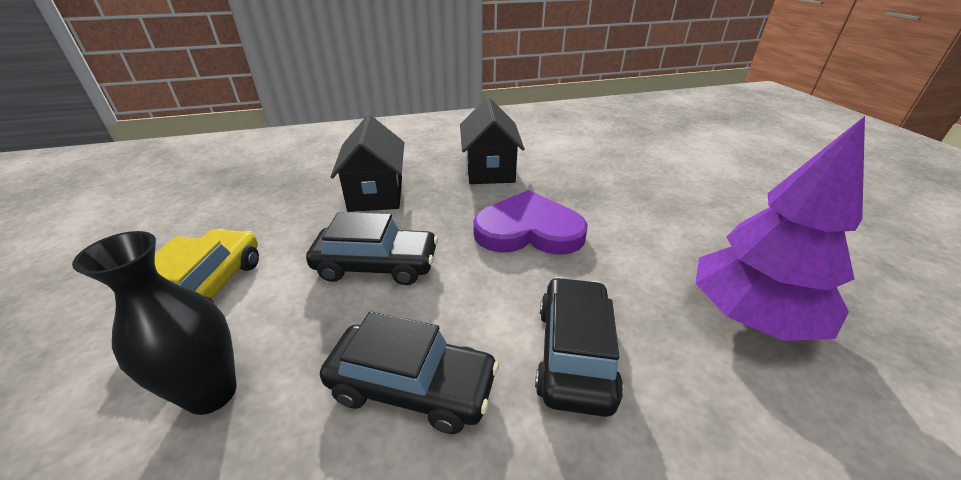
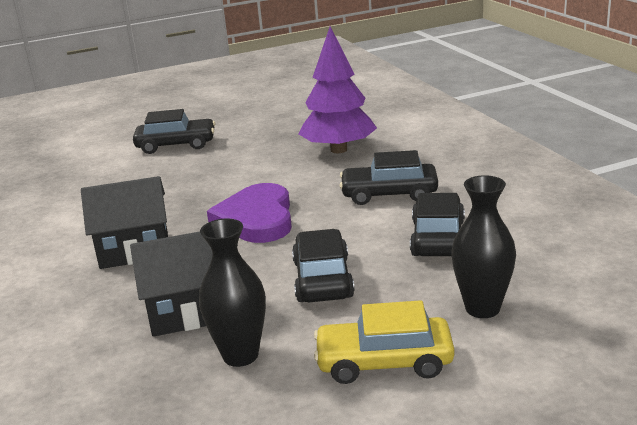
camera: 95 degrees left, 10 degrees down
(297, 215) = (240, 355): none -> black vase
(730, 184) = (176, 145): none -> black car

